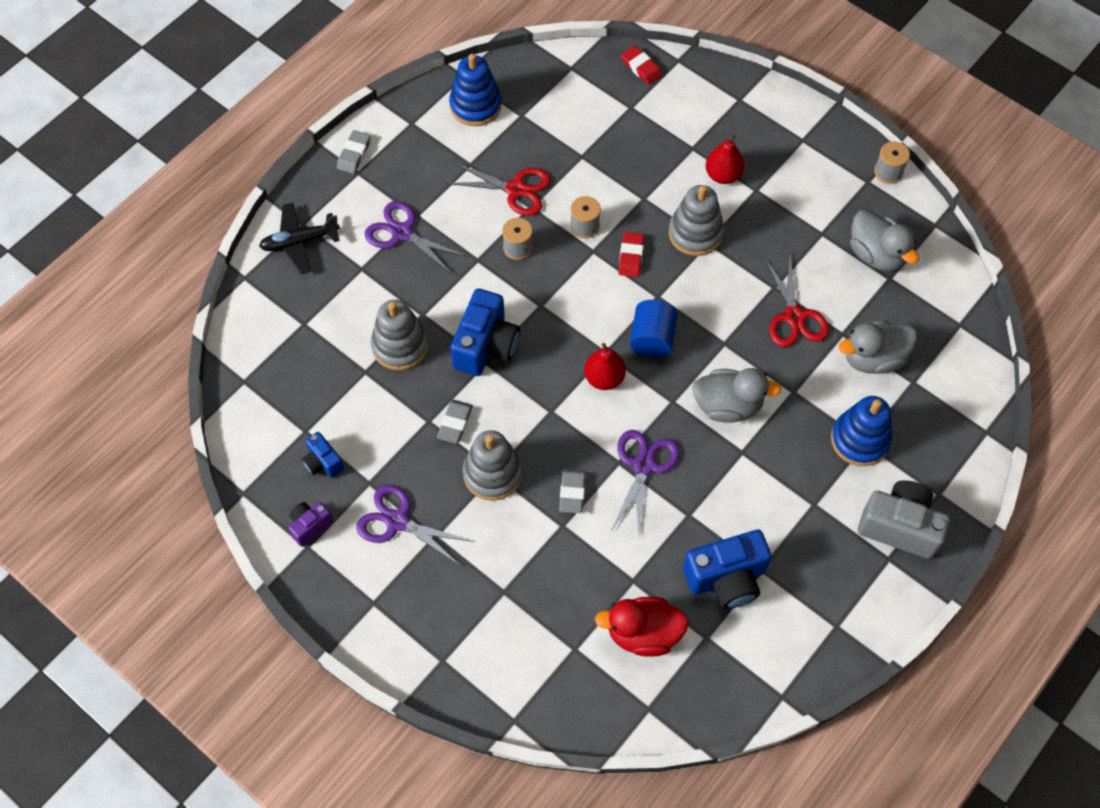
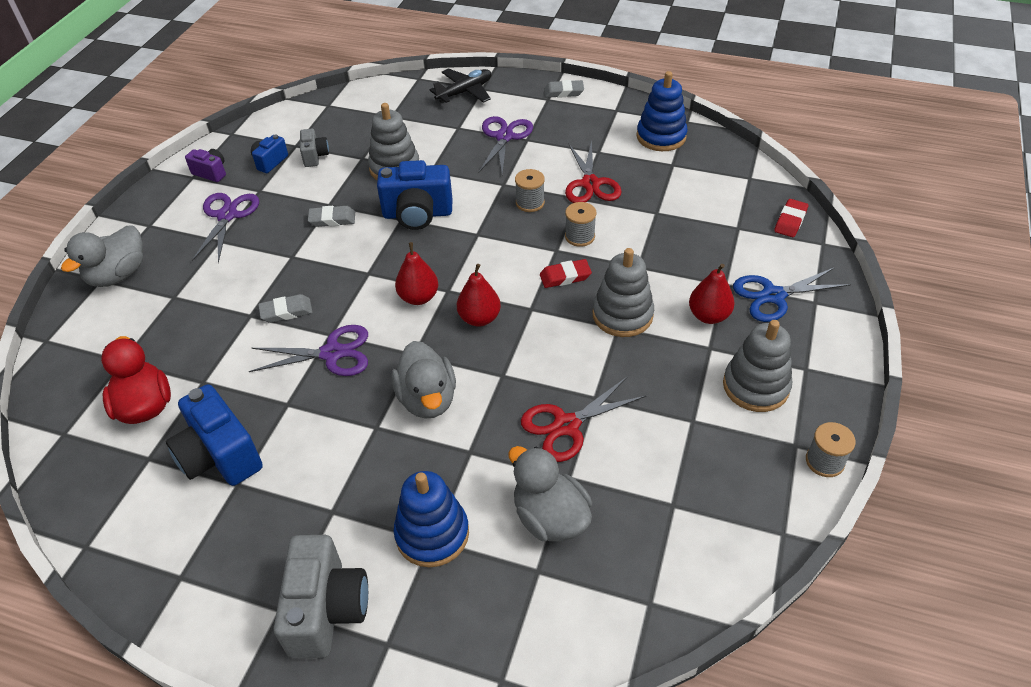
camera: 70 degrees right, 15 degrees down
(300, 242) = (465, 92): black plane -> black plane turned 90 degrees clockwise
(337, 416) = (315, 156): none -> grey camera
(492, 473) = (290, 255): grey stacking toy -> grey stacking toy (755, 386)
(652, 338) = (479, 318): blue cylinder -> red pear
(721, 122) = (773, 296): none -> blue scissors
(876, 254) = (697, 481): grey duck -> grey duck (118, 275)

